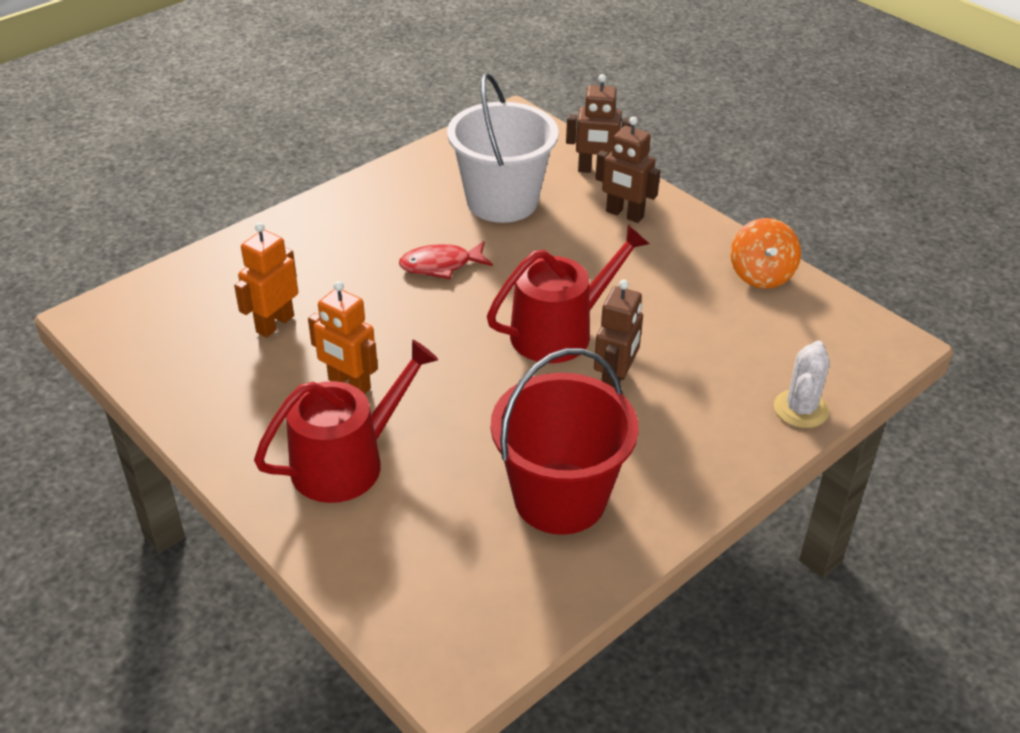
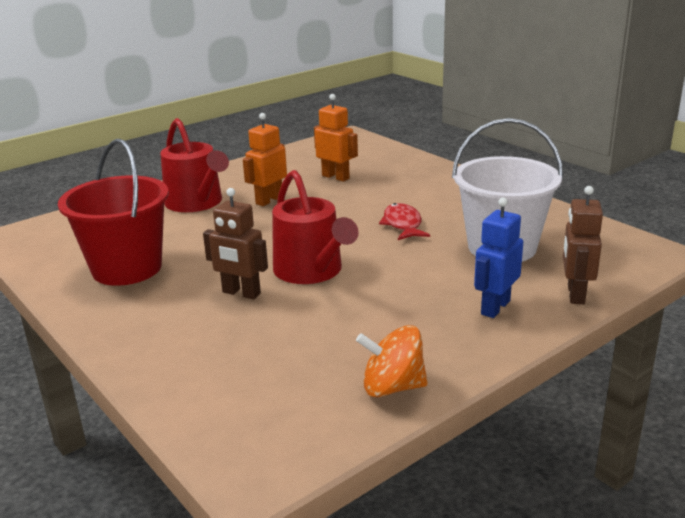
camera: 95 degrees right, 15 degrees down
(624, 214) = (495, 307): brown robot -> blue robot
(801, 409) = (171, 389): white cactus -> none

